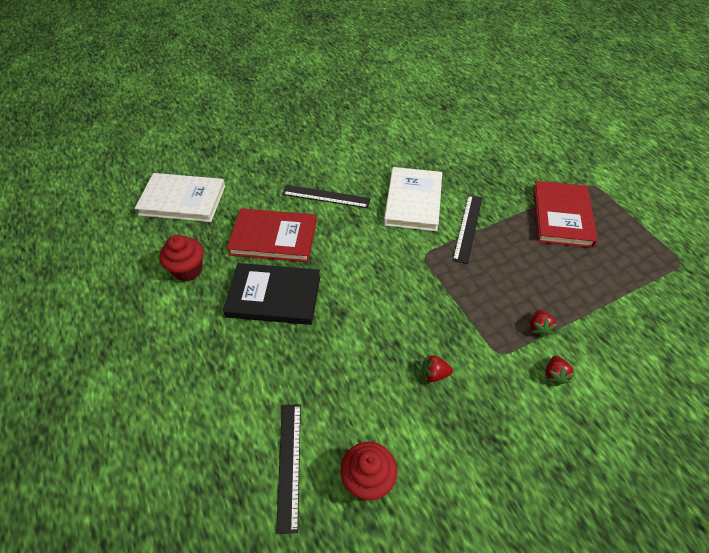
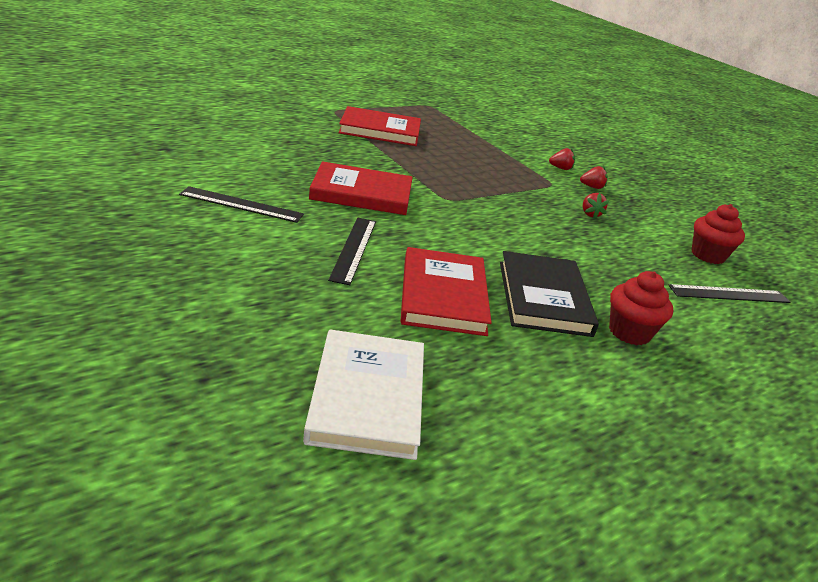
camera: 100 degrees left, 20 degrees down
(188, 270) = (529, 377): red cupcake -> red cupcake (629, 332)
(413, 201) = (361, 193): white book -> red book
(468, 228) = (402, 172): black ruler -> black ruler (241, 204)
(539, 328) = (518, 165): red strawberry -> red strawberry (592, 187)

